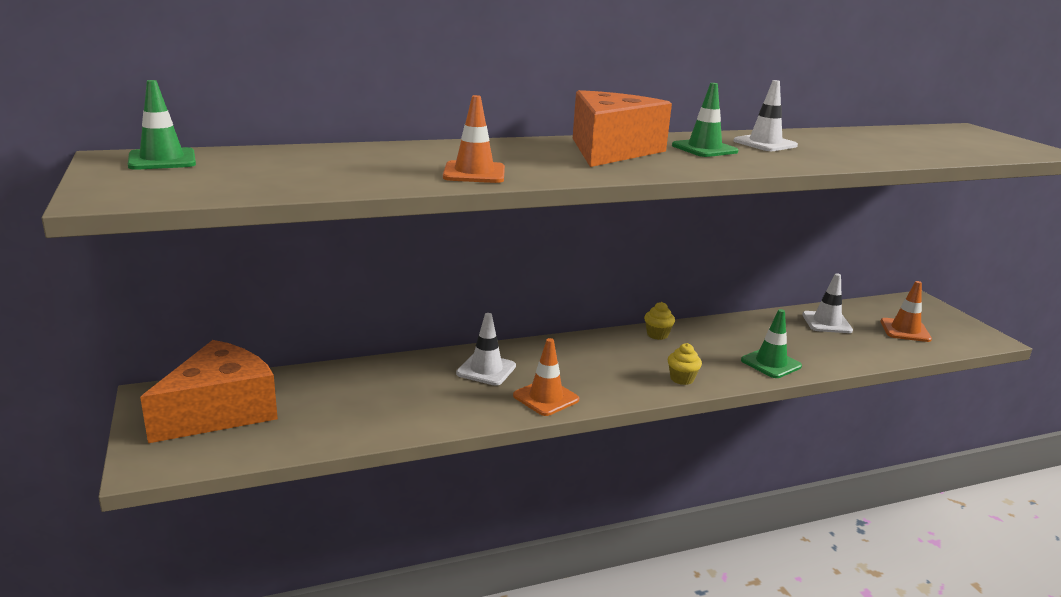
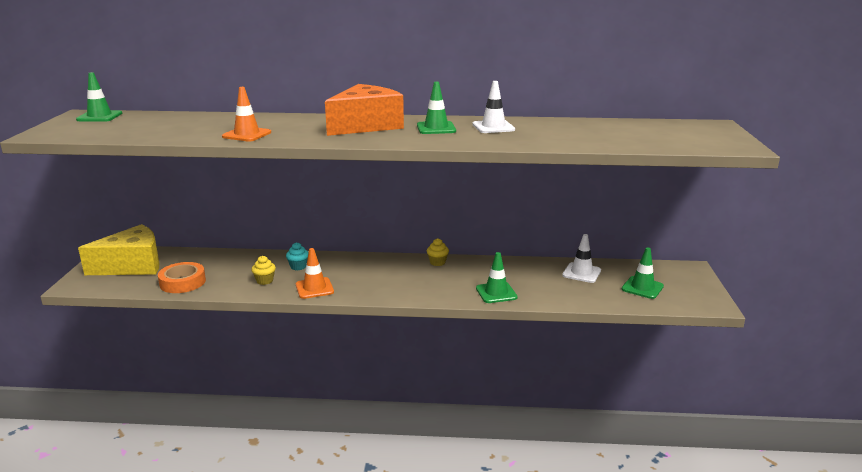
camera: 25 degrees right, 0 degrees up
(220, 411) = (132, 265): orange cheese -> yellow cheese
(338, 424) = (182, 282): none -> orange tape
(486, 370) = (298, 267): white traffic cone -> turquoise cupcake
(682, 379) = (417, 292): yellow cupcake -> yellow cupcake (265, 281)
(905, 330) = (642, 288): orange traffic cone -> green traffic cone

